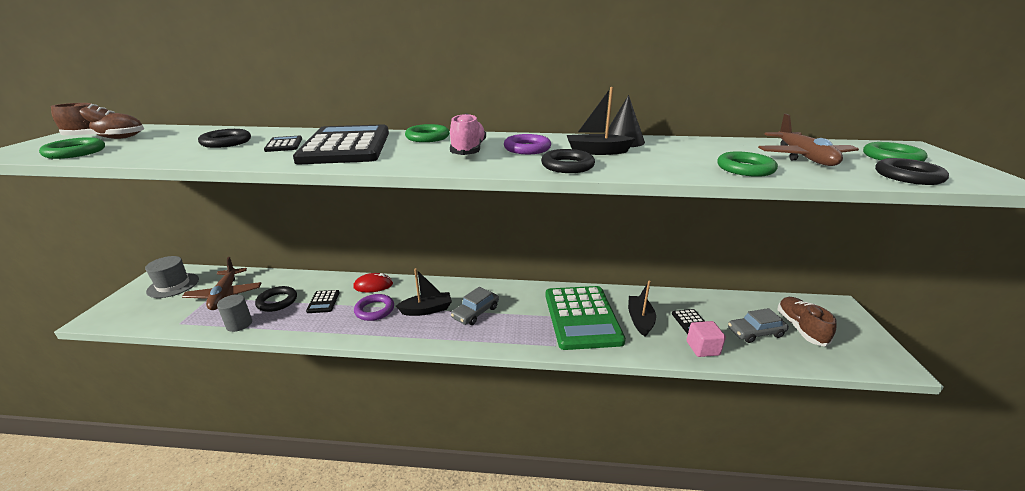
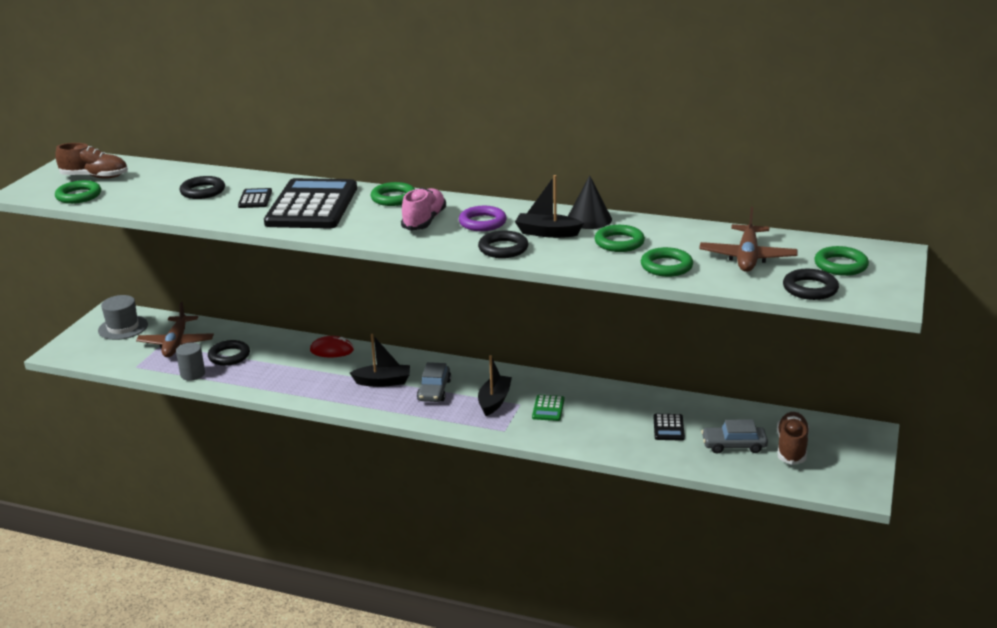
camera: 15 degrees right, 0 degrees up
(323, 302) = (276, 362): black calculator -> none
(374, 310) = (328, 376): purple ring -> none
(475, 312) = (434, 390): grey car -> grey car turned 45 degrees counterclockwise
(582, 317) = (548, 408): green calculator -> green calculator, size x0.40
(640, 320) = (612, 418): black boat -> black boat (494, 401)
(673, 154) = (619, 242): none -> green ring
(702, 348) = (659, 452): pink cube -> none

